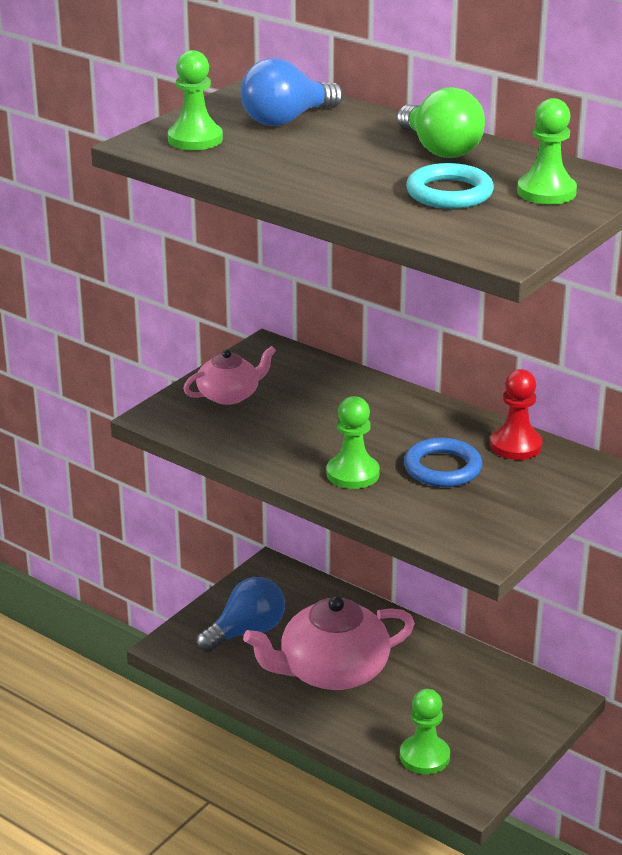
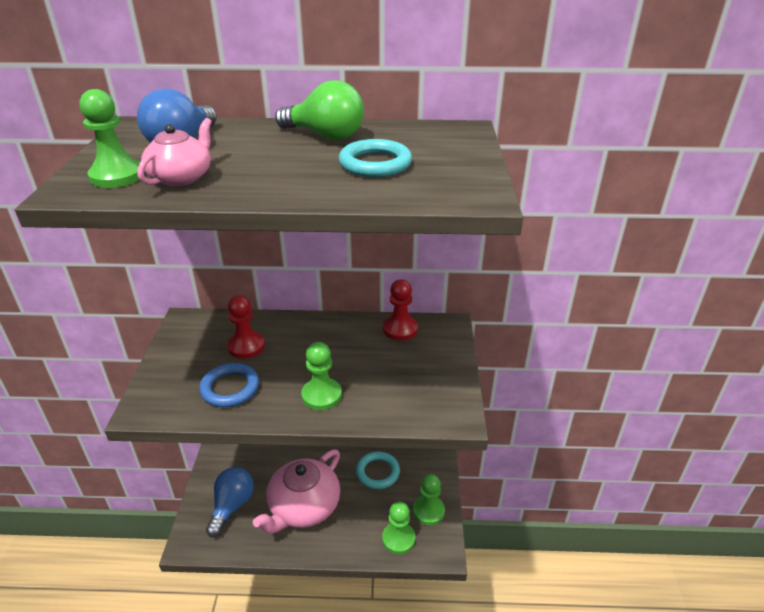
camera: 35 degrees left, 5 degrees up
(229, 395) = (185, 368): pink teapot -> pink teapot (181, 177)
(313, 397) = (246, 346): none -> red pawn
(442, 468) = (373, 364): blue ring -> blue ring (230, 388)
(460, 679) = (377, 472): none -> turquoise ring
(546, 192) = (437, 145): green pawn -> green pawn (428, 511)

